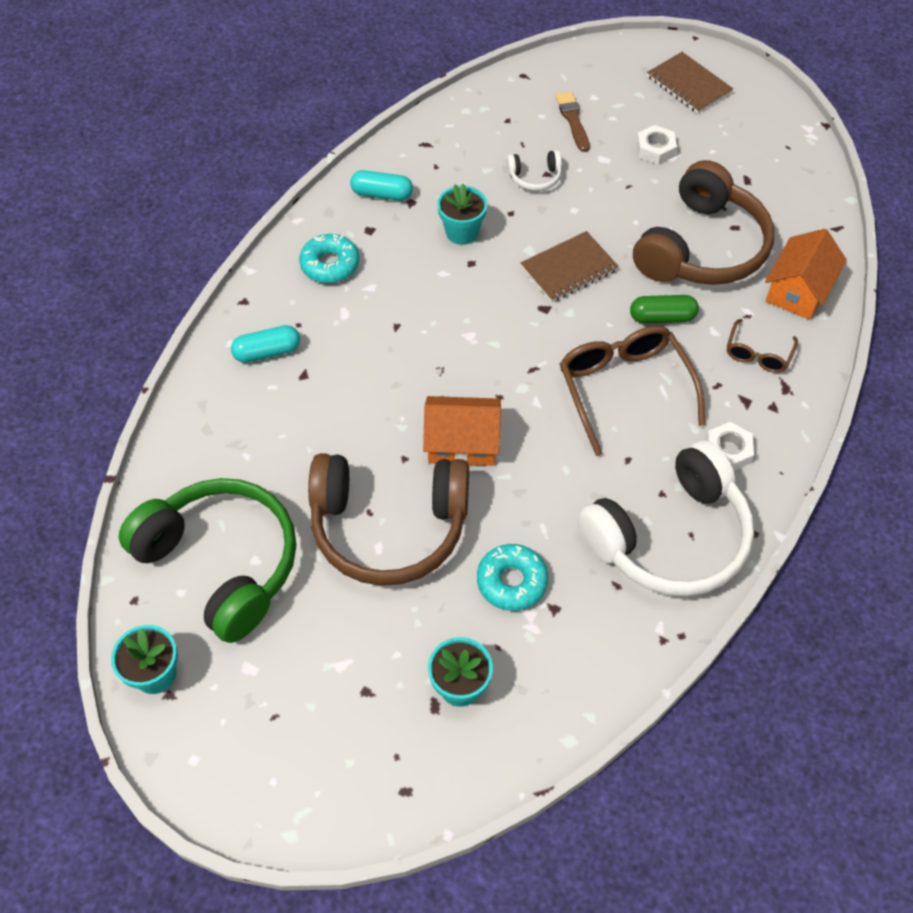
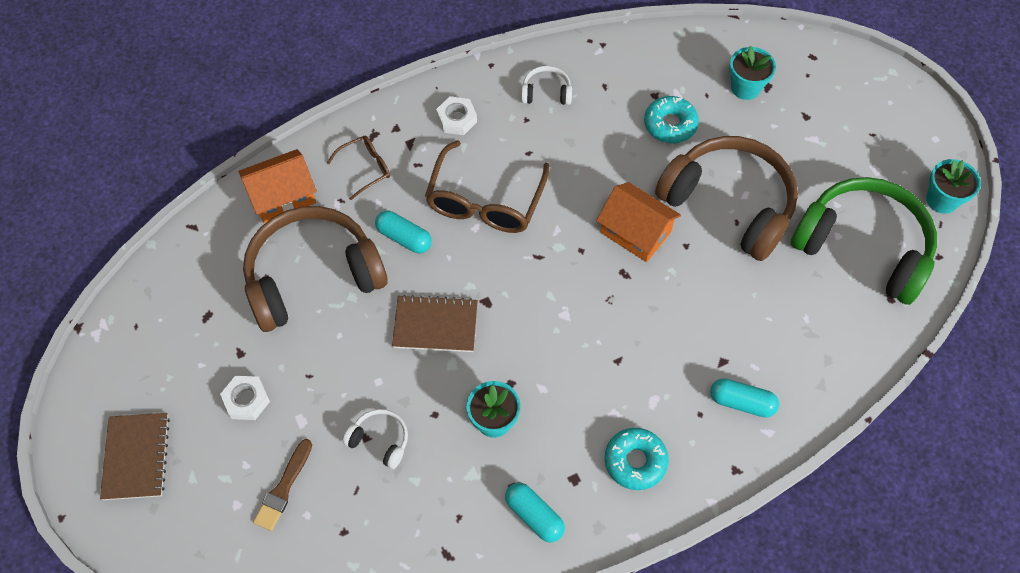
camera: 145 degrees left, 5 degrees up
(222, 563) = (863, 246): green headphones -> green headphones turned 135 degrees clockwise
(662, 317) = (404, 238): green capsule -> turquoise capsule
(670, 537) = (546, 92): white headphones -> white headphones, size x0.42

